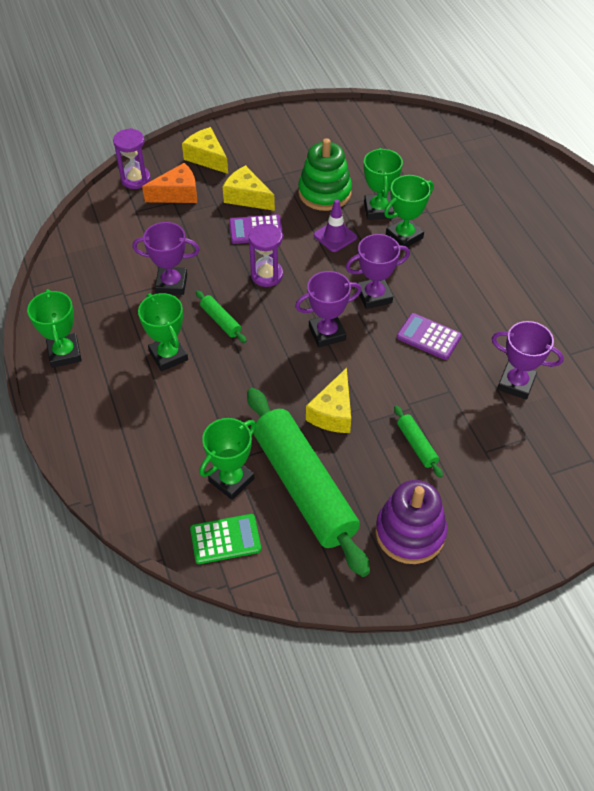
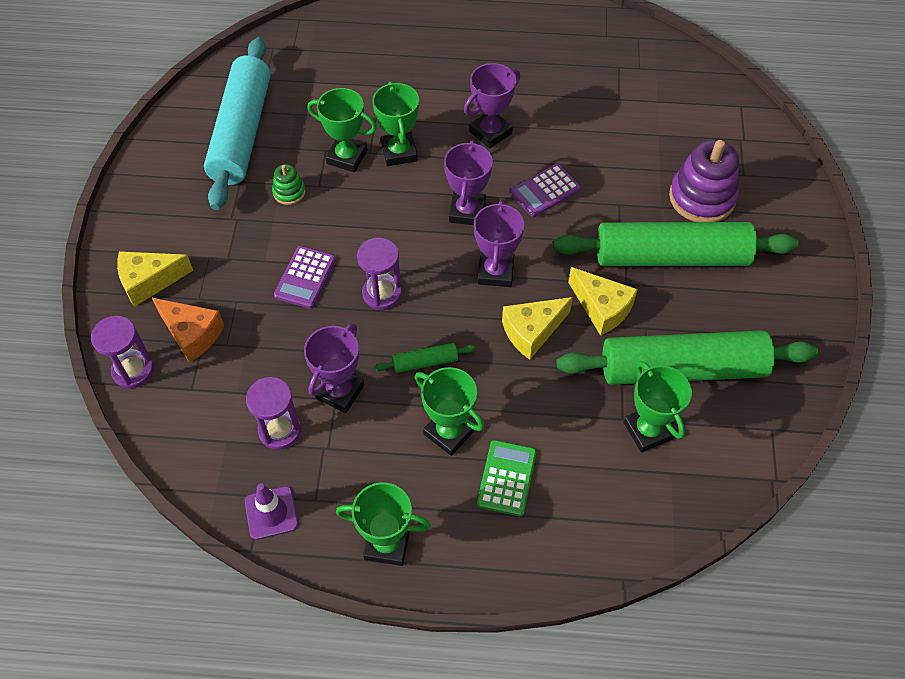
camera: 65 degrees left, 5 degrees up
(126, 265) = (280, 430): none -> purple hourglass
(168, 355) = (449, 432): green trophy -> green trophy turned 45 degrees clockwise
(177, 194) = (192, 334): orange cheese -> orange cheese turned 120 degrees clockwise
(225, 539) = (718, 462): green calculator -> green calculator (506, 478)
(247, 197) = (246, 266): yellow cheese -> yellow cheese (532, 331)
(324, 193) = (289, 192): green stacking toy -> green stacking toy, size x0.49
(335, 236) = (362, 210): purple traffic cone -> purple traffic cone (271, 513)
(360, 148) = (241, 132): none -> turquoise rolling pin
(410, 533) = (767, 304): purple stacking toy -> purple stacking toy (702, 198)
(416, 445) = (671, 257): green rolling pin -> green rolling pin, size x2.49
(516, 383) = (634, 152): purple trophy -> purple trophy (490, 132)

